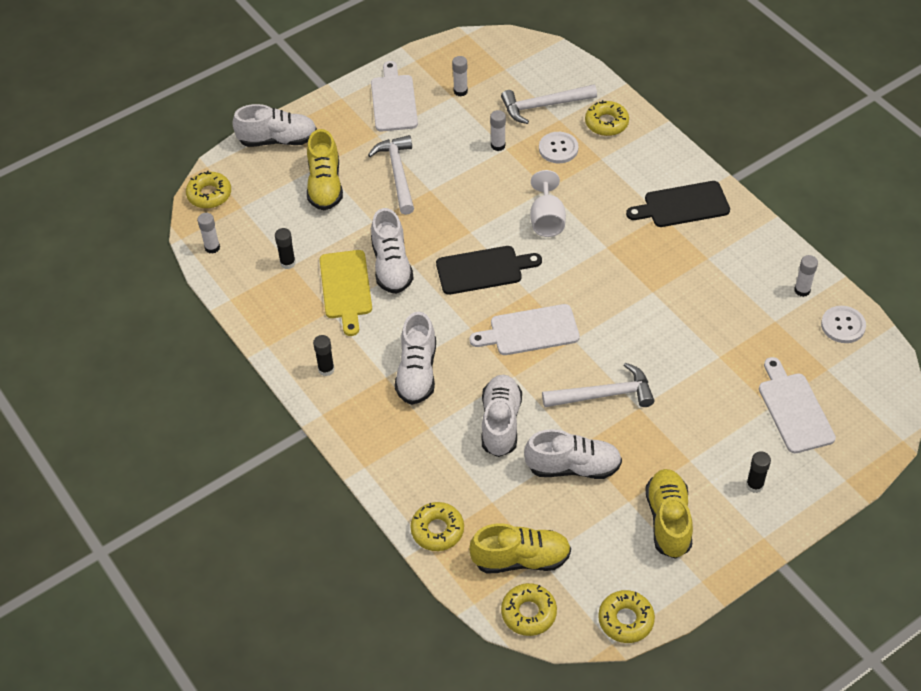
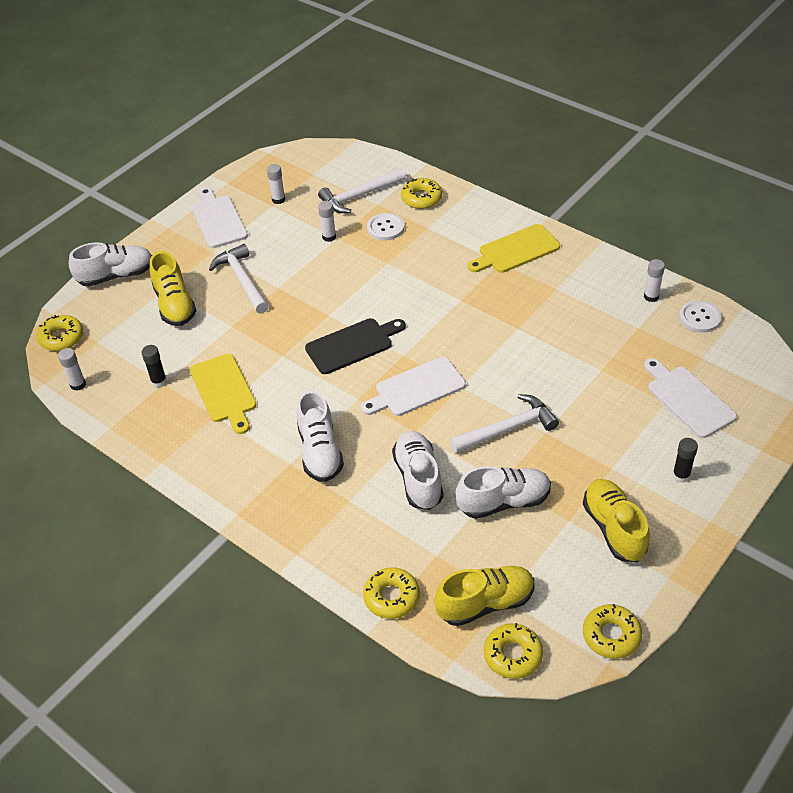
camera: 15 degrees left, 5 degrees down
(326, 369) = (228, 470): black glue stick -> none
(391, 266) = (263, 361): white shoe -> none
(547, 220) = (397, 289): white goblet -> none
(682, 205) = (516, 250): black cutting board -> yellow cutting board

